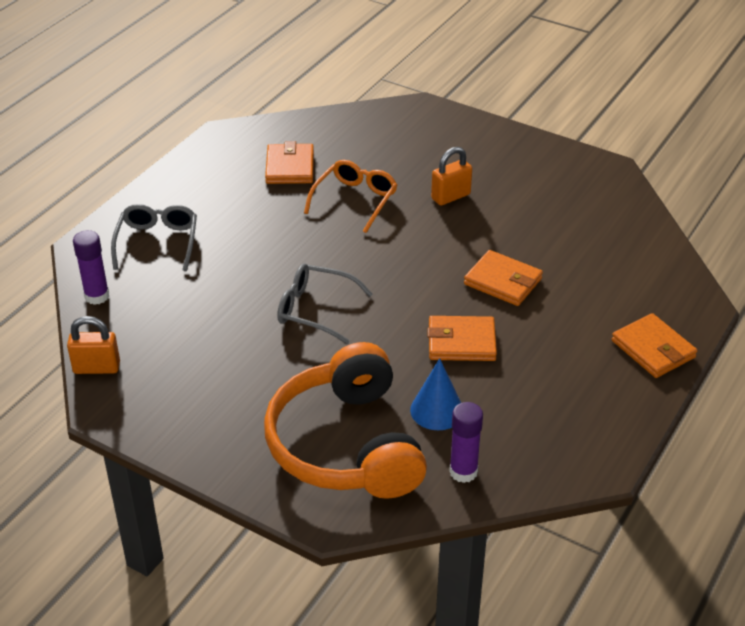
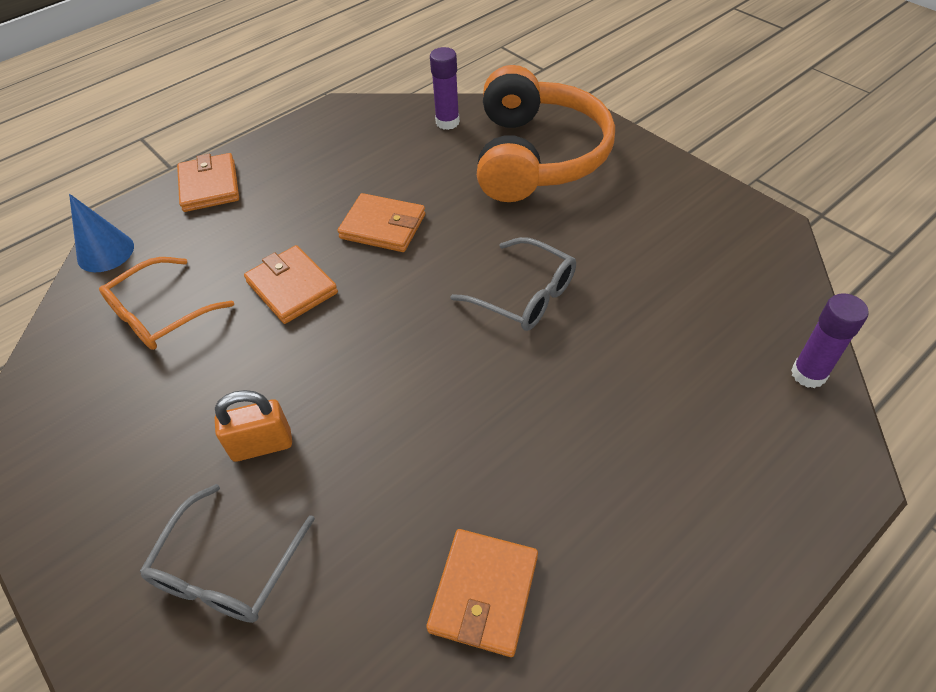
camera: 160 degrees left, 10 degrees up
(96, 368) = (789, 272): orange padlock -> none
(157, 242) = (728, 457): grey glasses -> grey glasses (227, 569)
(355, 200) = (405, 474): orange glasses -> orange glasses (160, 314)
(437, 410) = (443, 169): blue cone -> blue cone (105, 252)

